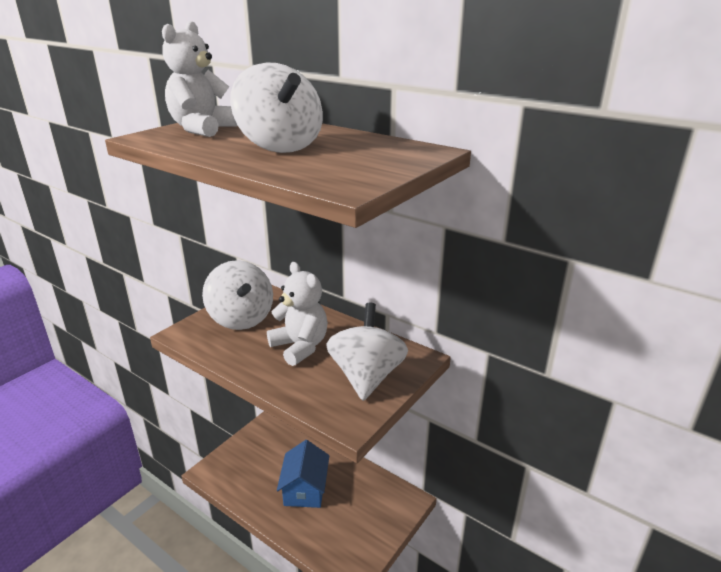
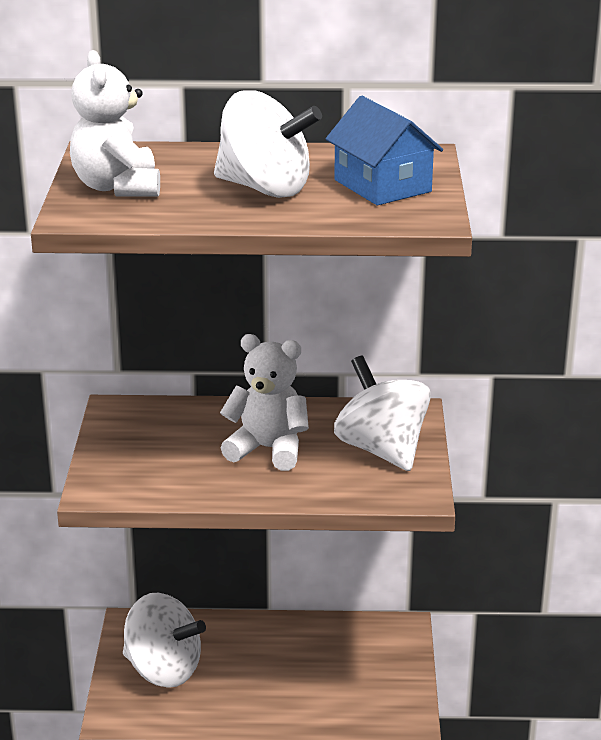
camera: 35 degrees left, 0 degrees up
(241, 319) = (148, 447): white spinning top -> white spinning top (163, 670)
(305, 489) = (267, 675): blue house -> blue house (382, 186)

